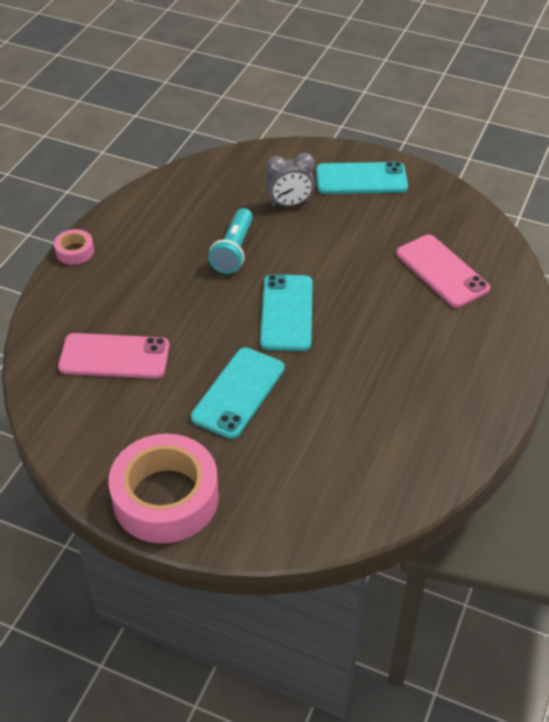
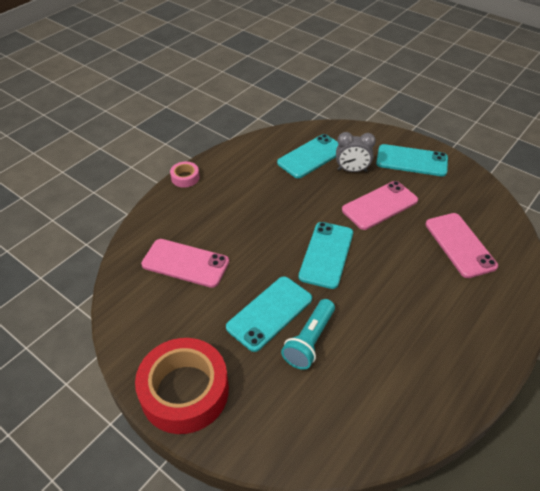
camera: 15 degrees right, 0 degrees up
(165, 497) = (184, 391): pink tape -> red tape
(232, 195) = (311, 156): none -> turquoise phone
(234, 251) = (300, 198): turquoise flashlight -> turquoise flashlight (309, 341)
(335, 242) = (379, 205): none -> pink phone

